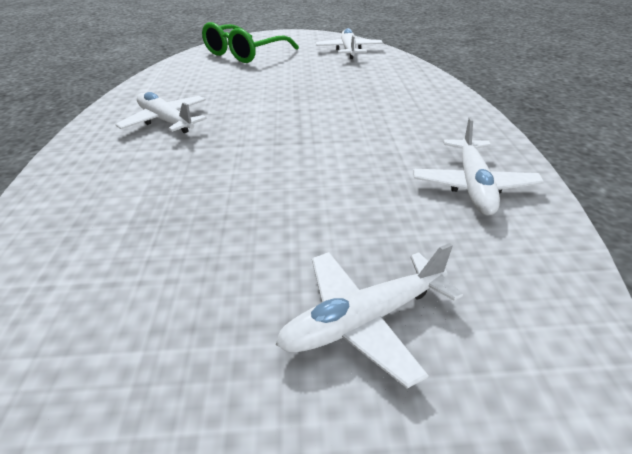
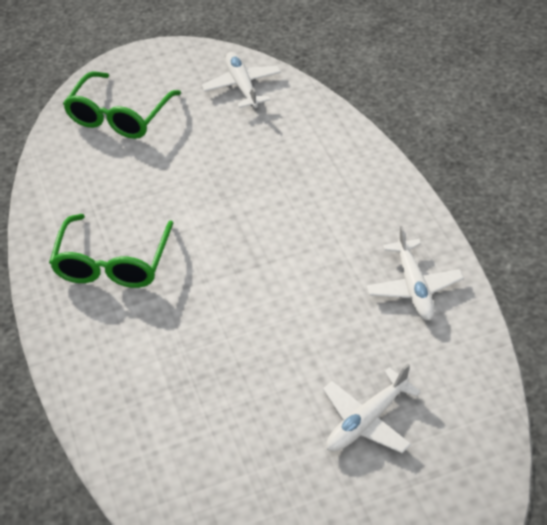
camera: 15 degrees left, 10 degrees up
(166, 121) = (113, 263): white plane -> green glasses

